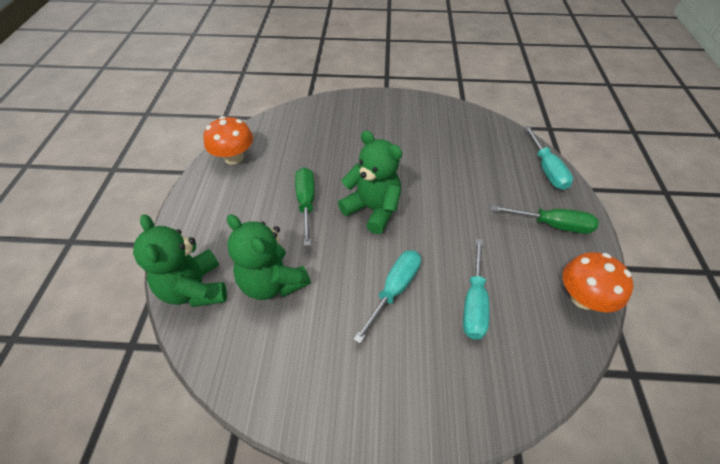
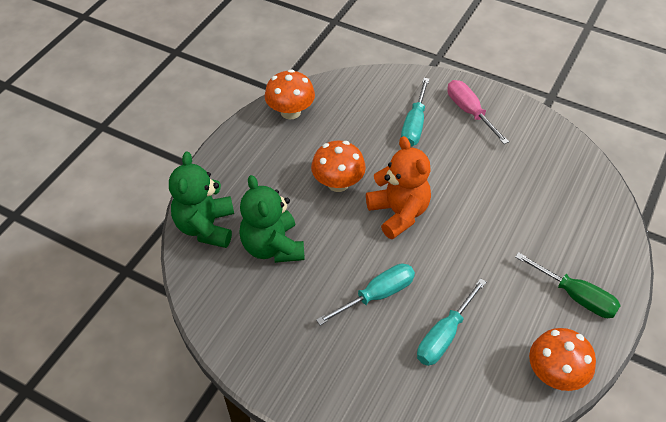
camera: 25 degrees right, 0 degrees up
(306, 202) = (338, 183): green screwdriver -> orange mushroom
(373, 209) = (399, 213): green teddy bear -> orange teddy bear
(383, 113) = (469, 111): none -> pink screwdriver
(547, 170) = (613, 238): turquoise screwdriver -> turquoise screwdriver (414, 125)

